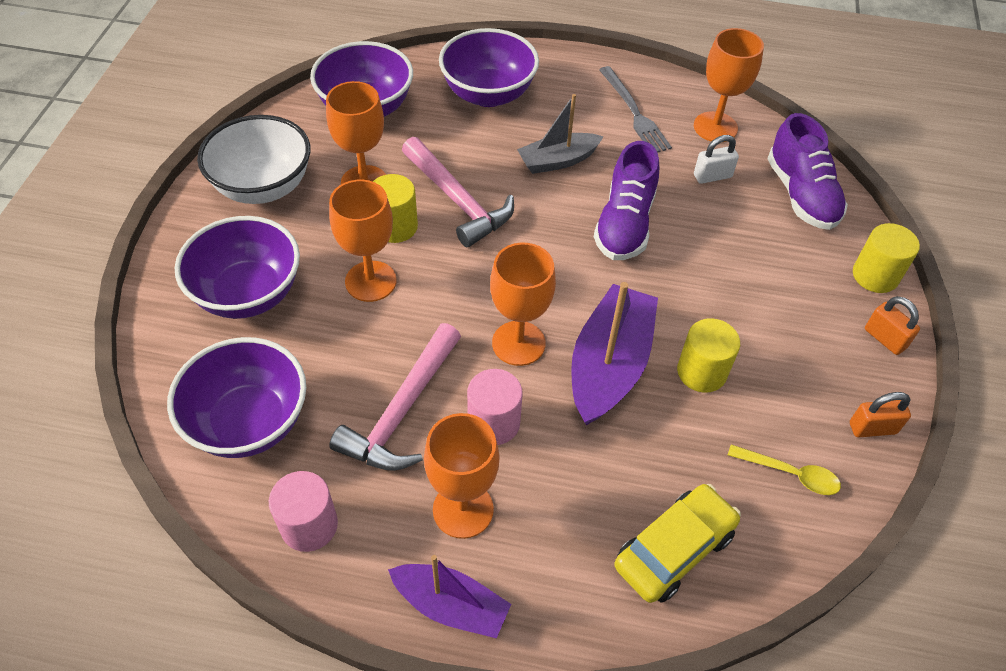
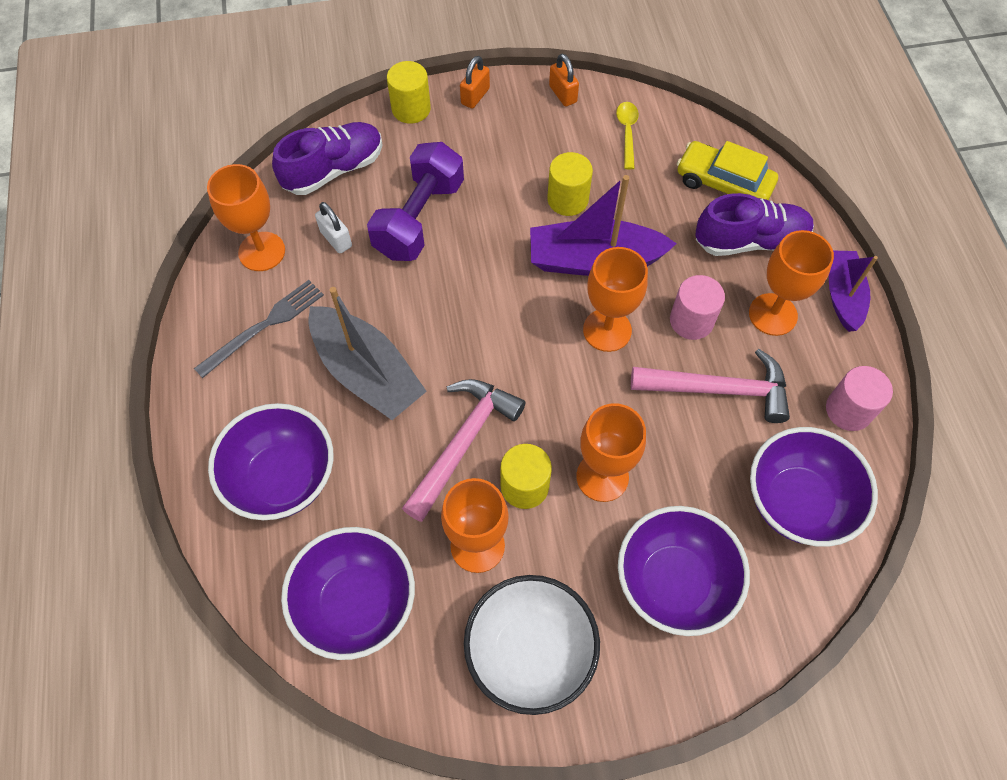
camera: 110 degrees left, 10 degrees up
(558, 161) = (367, 372): grey boat -> grey boat, size x1.58
(624, 224) = (431, 292): purple shoe -> purple shoe (750, 241)
(717, 240) = (419, 218): none -> purple dumbbell

